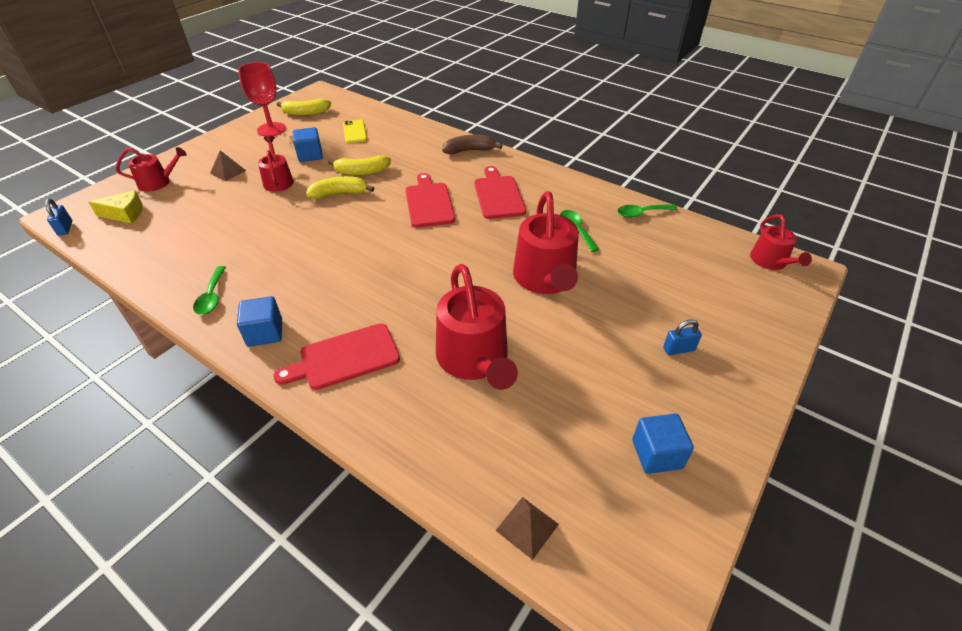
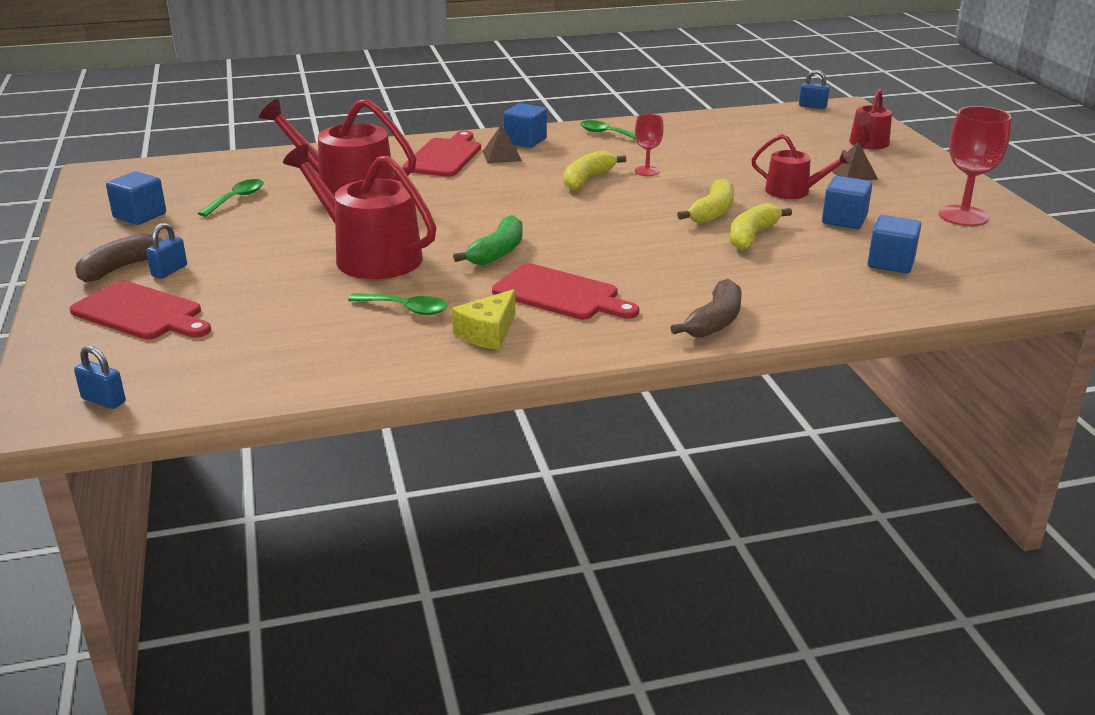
camera: 130 degrees right, 15 degrees down
(125, 214) = (810, 126): yellow cheese -> yellow cheese (488, 333)
(288, 242) = (647, 171): none -> red goblet
(306, 113) = (1007, 248): yellow banana -> yellow banana (587, 179)
(355, 132) = (891, 263): yellow phone -> blue cube
(429, 203) = (613, 249): red cutting board -> red cutting board (141, 313)
(479, 236) = (497, 252): none -> green banana
(527, 527) = (204, 164): brown pyramid -> brown pyramid (501, 156)
(641, 213) = (349, 370): green spoon -> green spoon (237, 199)
(710, 377) = (122, 268): none -> brown banana
(771, 262) = (103, 400): red watering can -> blue padlock

